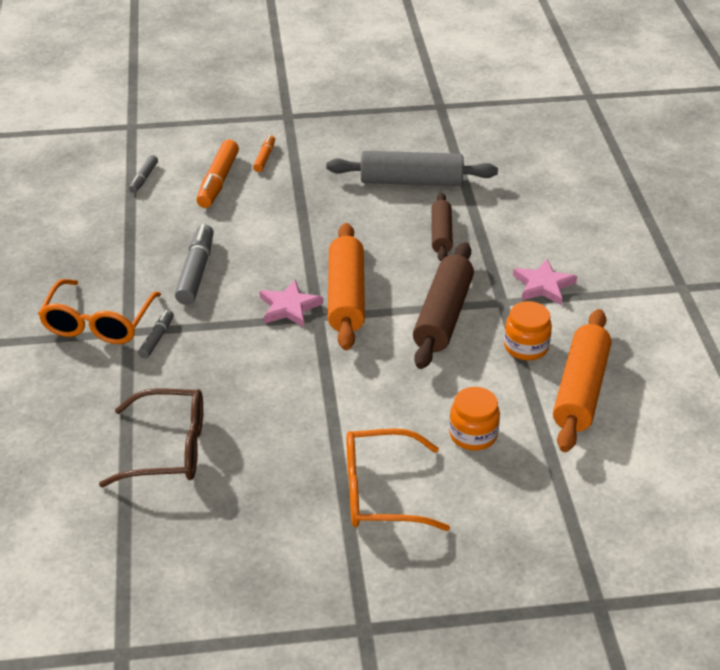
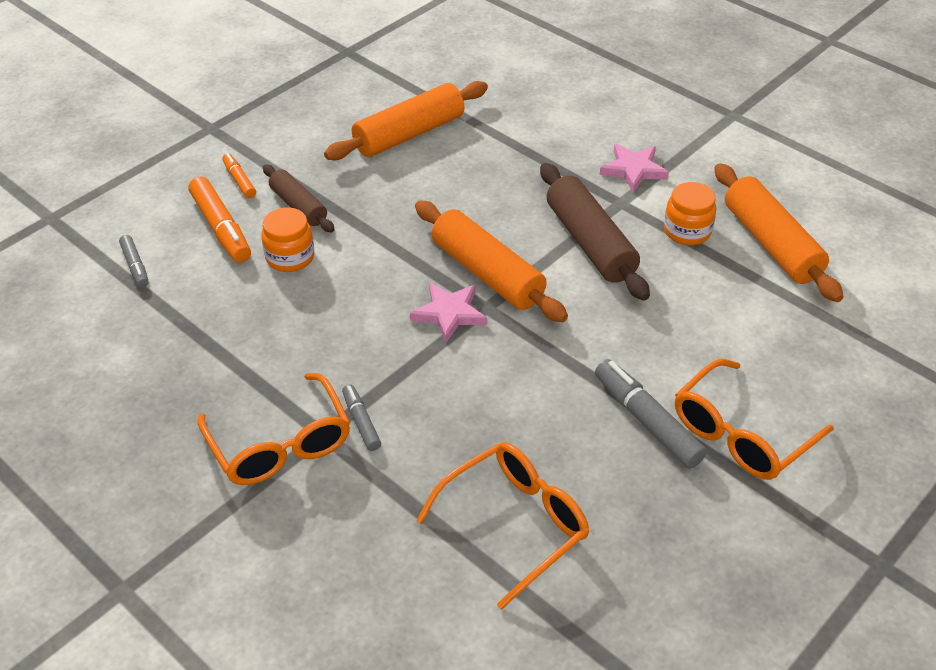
camera: 40 degrees left, 5 degrees up
(169, 449) = (515, 524): brown glasses -> orange glasses
(196, 272) = (315, 331): grey marker -> grey marker (647, 421)
(411, 181) = (409, 134): grey rolling pin -> orange rolling pin
(441, 234) = (496, 169): brown rolling pin -> brown rolling pin (298, 206)
(473, 435) = (744, 333): orange jar -> orange jar (290, 257)

